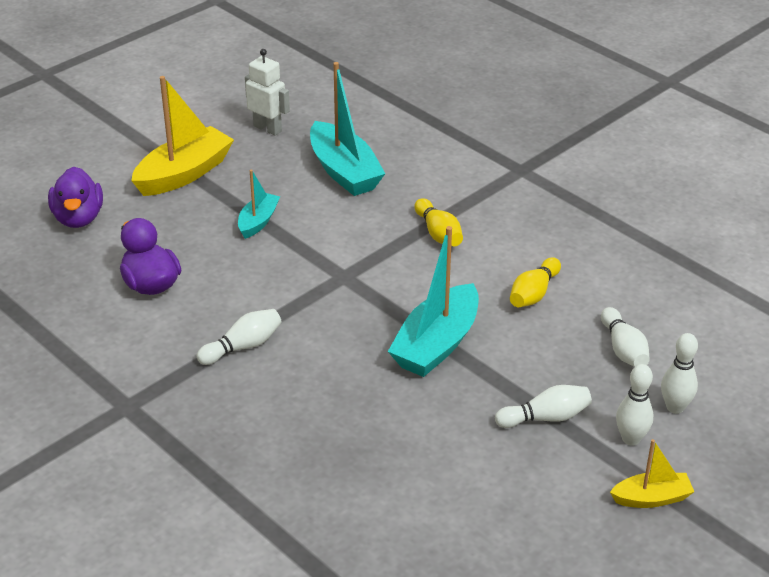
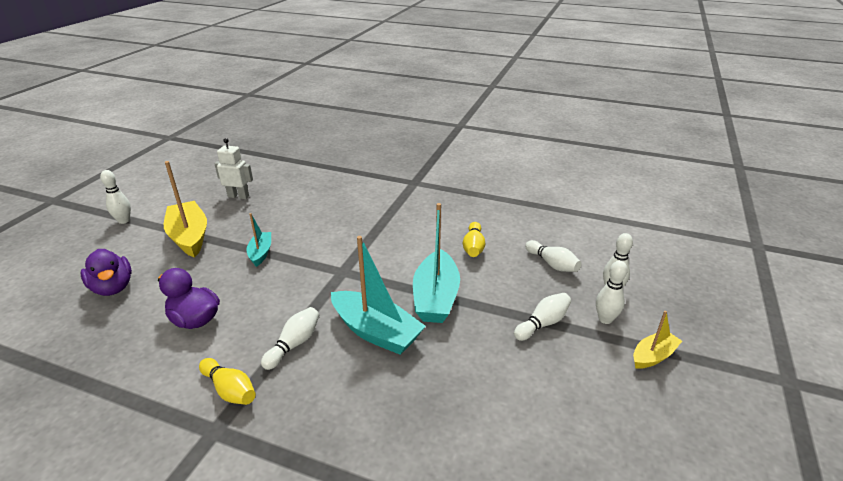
camera: 25 degrees left, 5 degrees down
(116, 128) = (124, 221): none -> white bowling pin
(184, 174) = (189, 236): yellow boat -> yellow boat turned 45 degrees counterclockwise
(344, 171) = (305, 208): turquoise boat -> turquoise boat (376, 332)
(438, 233) = (389, 228): yellow bowling pin -> yellow bowling pin (230, 390)

